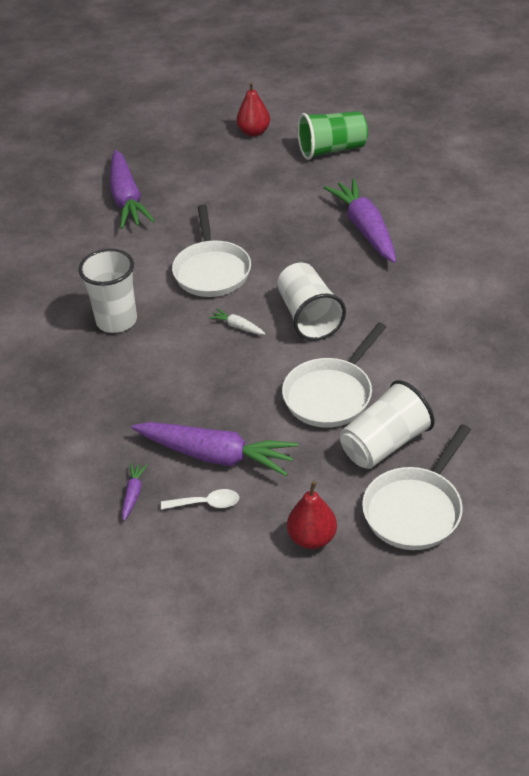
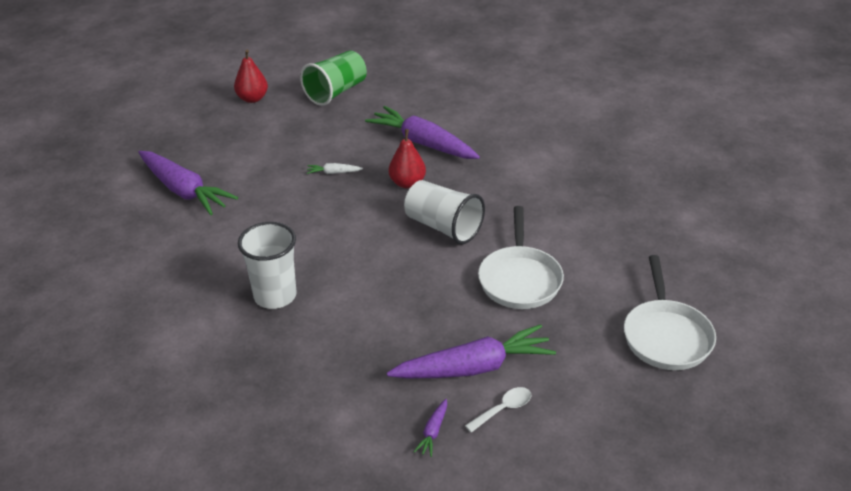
camera: 35 degrees left, 5 degrees down
(133, 494) = (433, 432): purple carrot -> purple carrot turned 135 degrees counterclockwise
(211, 271) = (323, 222): white pan -> none
(237, 326) = (391, 258): white carrot -> white carrot (333, 173)
(312, 538) = (613, 394): red pear -> red pear (407, 183)
(384, 444) = (597, 298): white cup -> none

